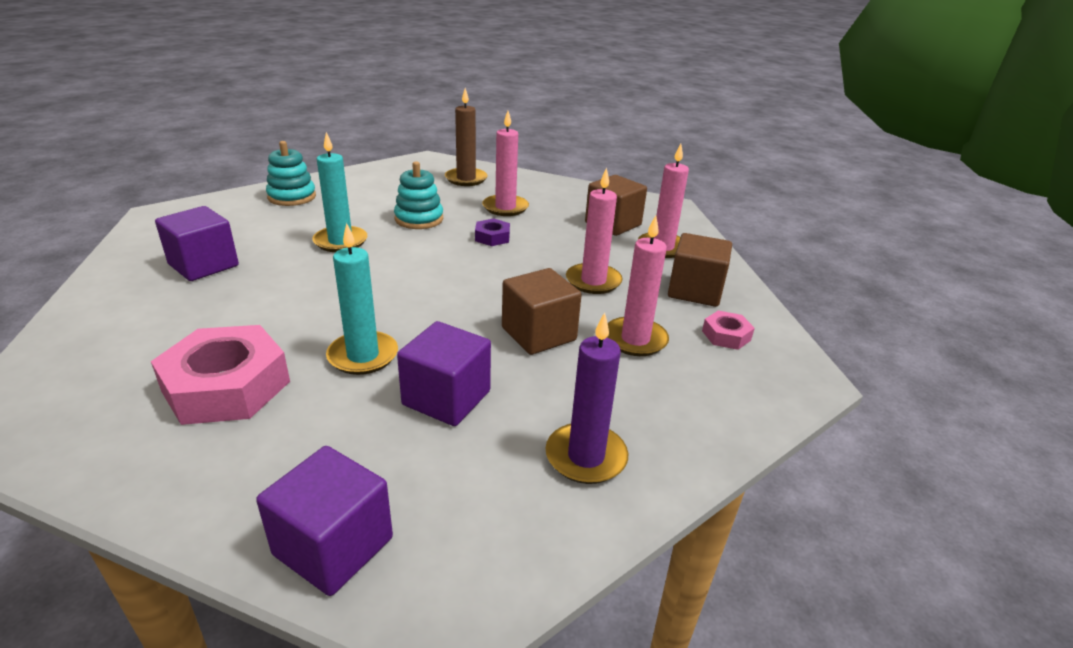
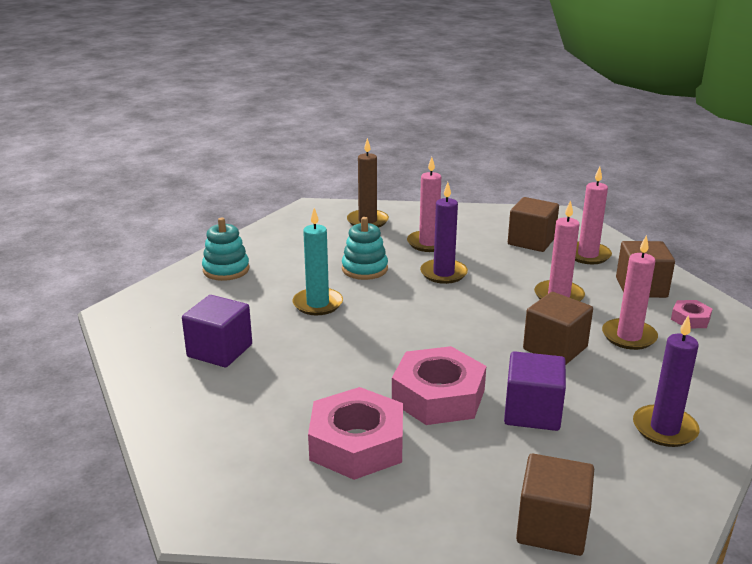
camera: 15 degrees left, 5 degrees down
(333, 546) = (552, 527): purple cube -> brown cube
(363, 356) = (438, 396): turquoise candle -> pink nut
(492, 237) = (443, 273): purple nut -> purple candle

